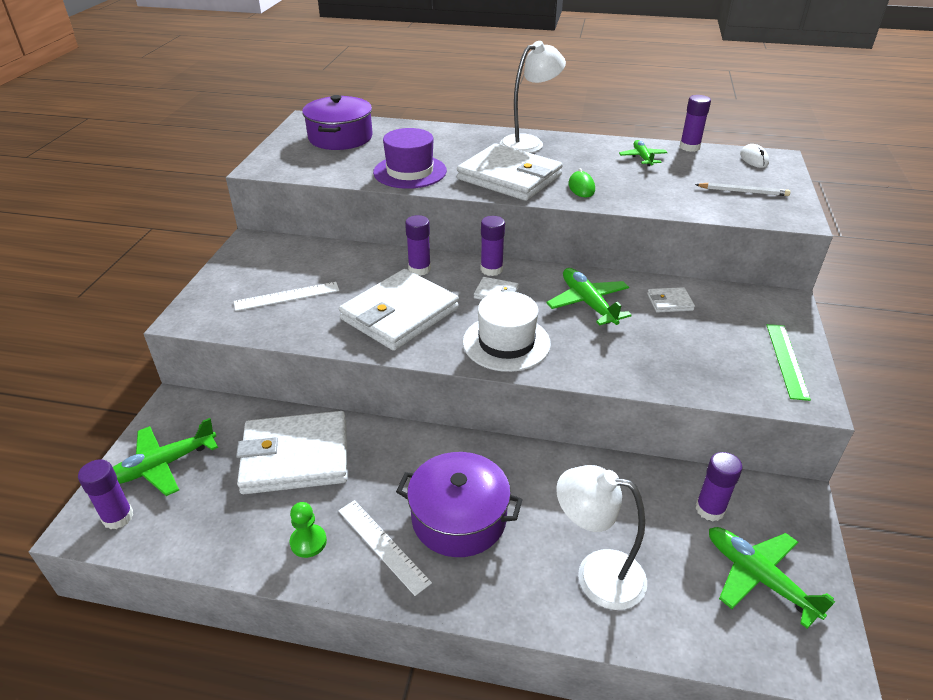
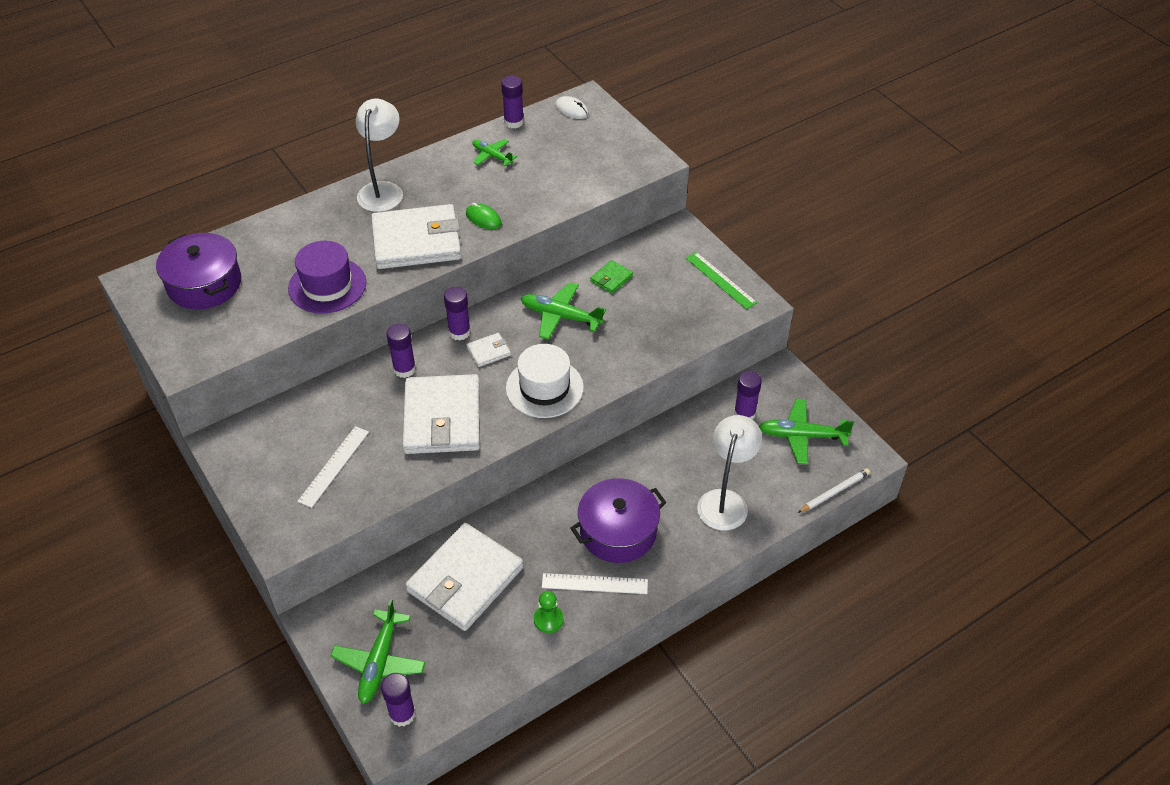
camera: 45 degrees left, 10 degrees up
(596, 574) = (725, 501): white lamp -> white lamp turned 135 degrees clockwise
(670, 302) = (611, 279): white wallet -> green wallet
(743, 192) = (598, 153): white pencil -> white pencil (834, 492)

